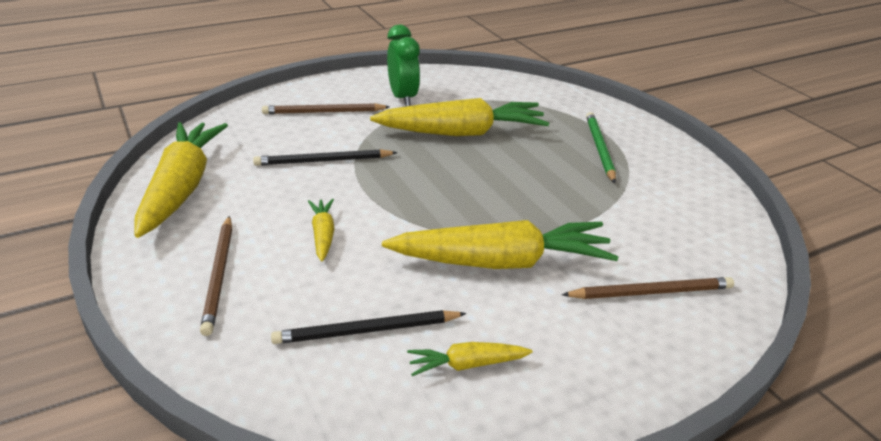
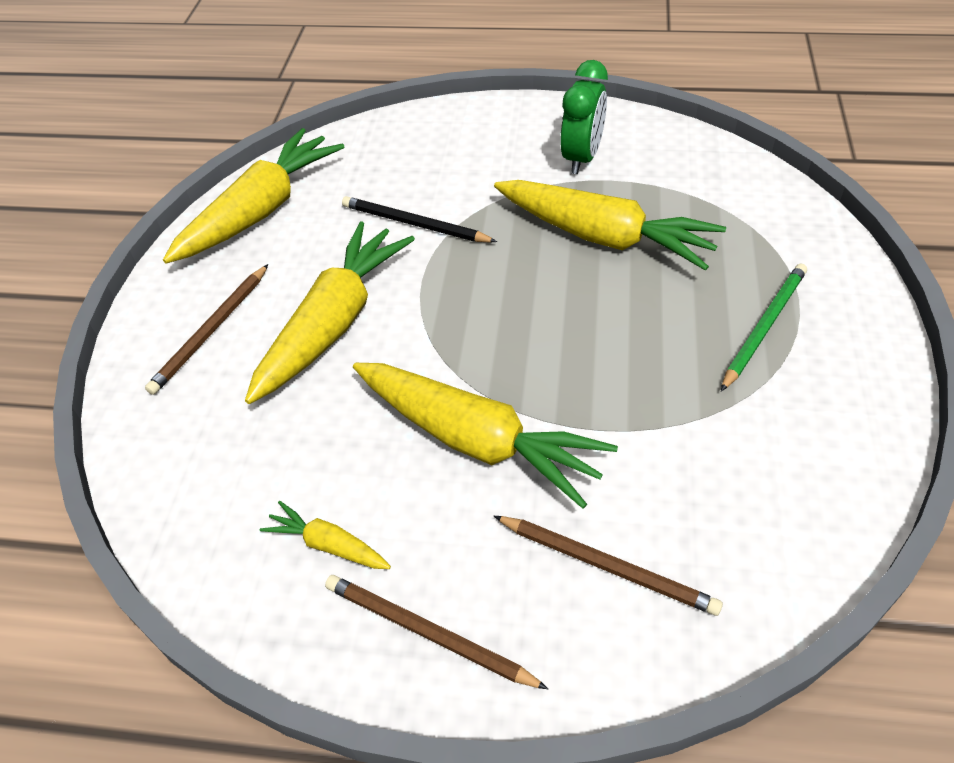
camera: 40 degrees right, 15 degrees up
(323, 112) = (473, 152): brown pencil -> brown pencil (427, 633)
(323, 235) = (334, 323): yellow carrot -> yellow carrot, size x2.18
(366, 331) = (276, 457): black pencil -> none

